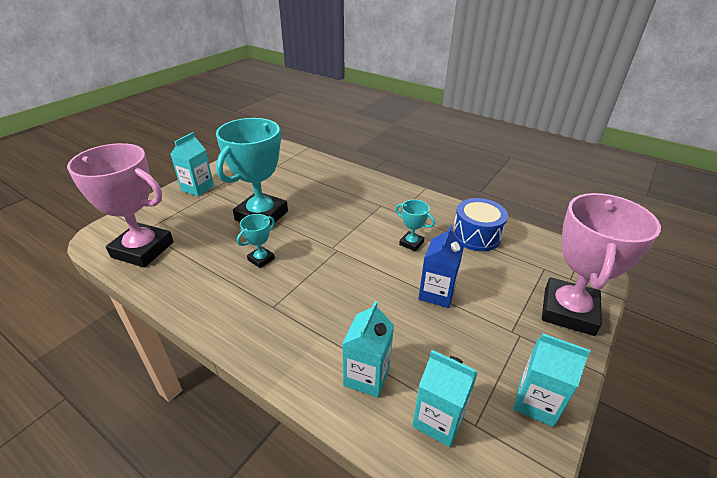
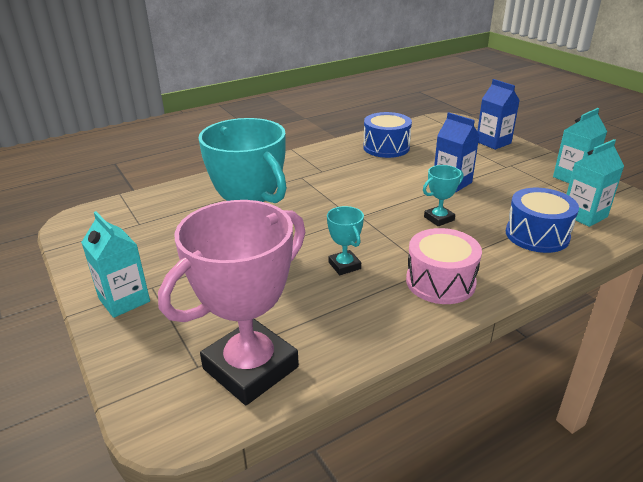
camera: 65 degrees left, 5 degrees down
(256, 316) = (440, 282): none -> pink drum
(367, 376) = (537, 235): turquoise carton -> blue drum
(411, 243) = (377, 177): turquoise trophy -> turquoise trophy (439, 218)
(568, 311) = (493, 142): pink trophy -> blue carton

